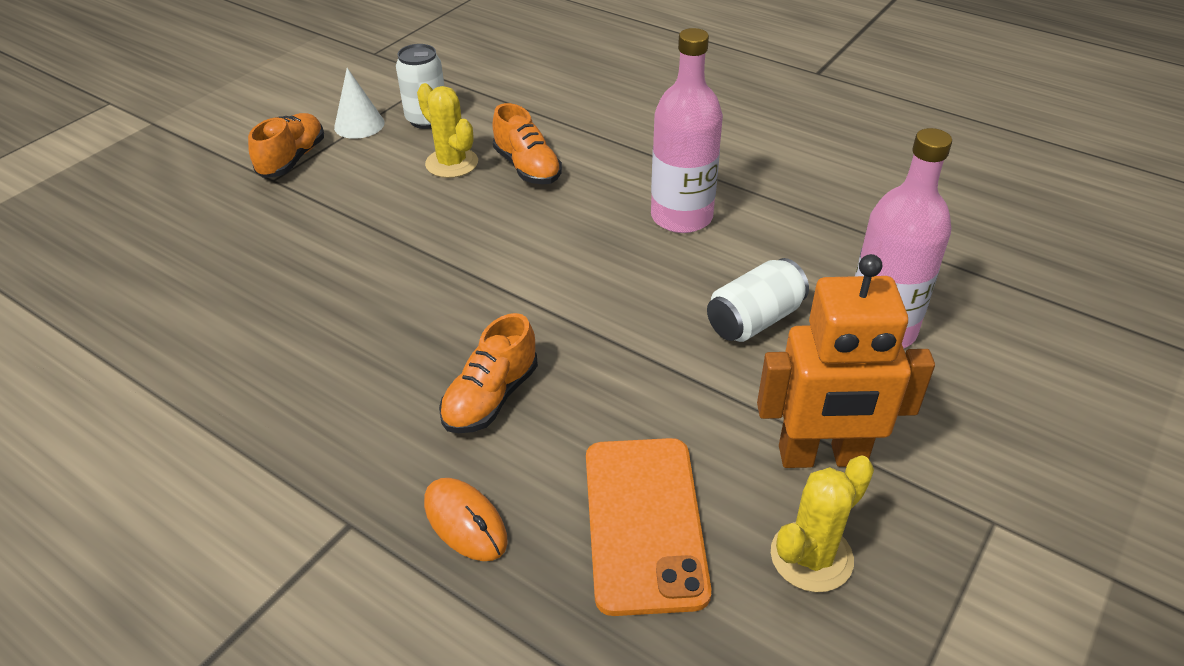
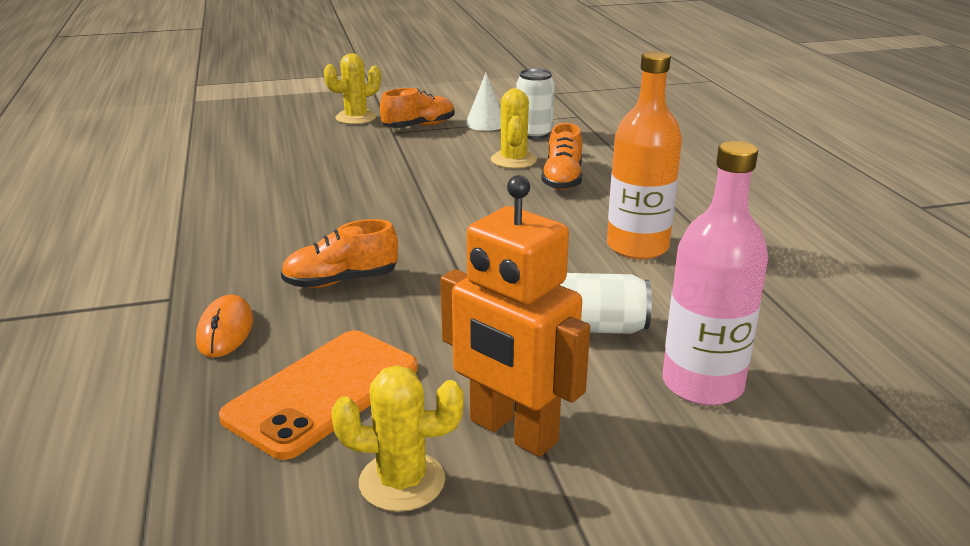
camera: 40 degrees right, 15 degrees down
(199, 177) = (356, 118): none -> yellow cactus
(681, 217) = (637, 247): pink bottle -> orange bottle

